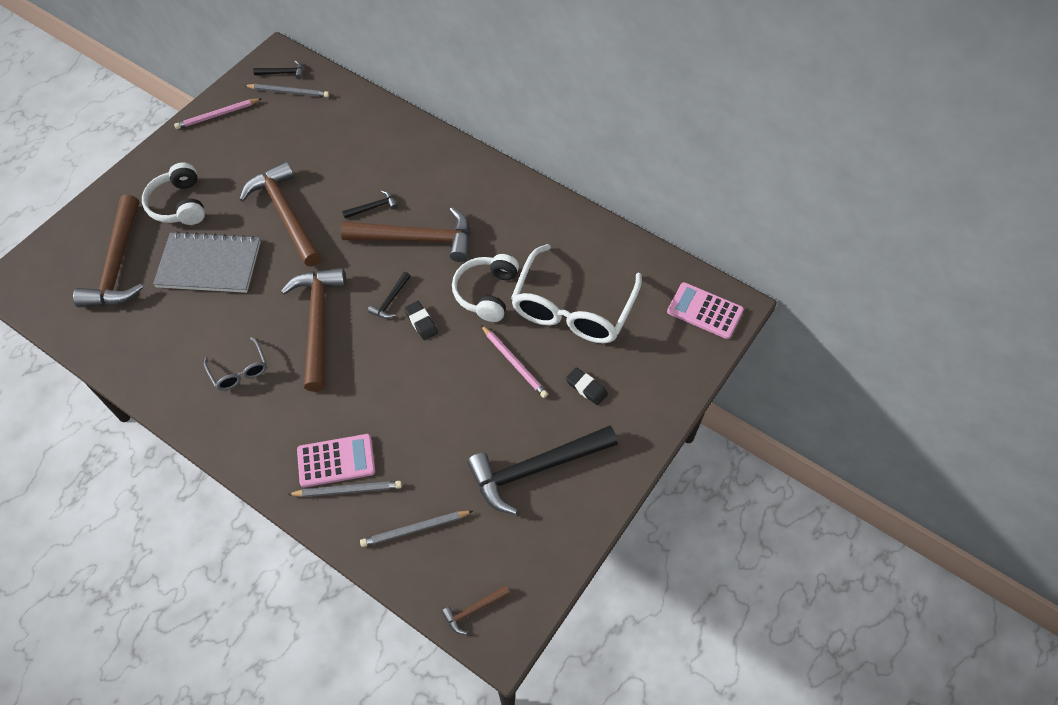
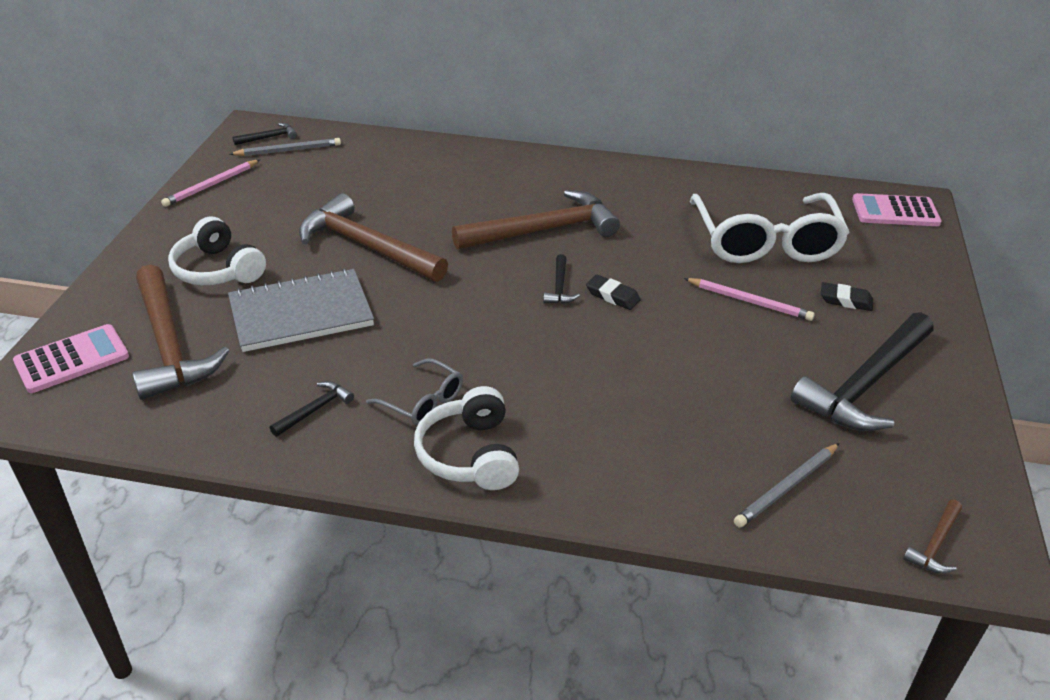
camera: 25 degrees left, 20 degrees down
(318, 323) = (489, 329): brown hammer -> none
(336, 461) = (627, 452): pink calculator -> pink calculator (72, 359)
(348, 490) = (668, 476): grey pencil -> none
(373, 207) = (469, 217): black hammer -> black hammer (315, 410)
(486, 293) = (662, 253): white headphones -> white headphones (470, 454)

